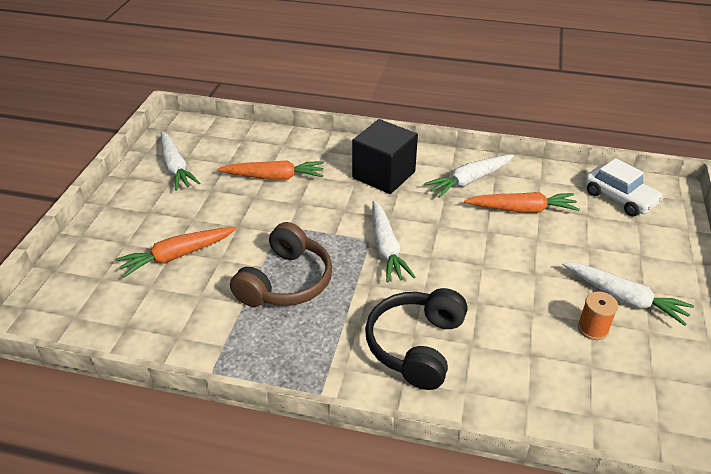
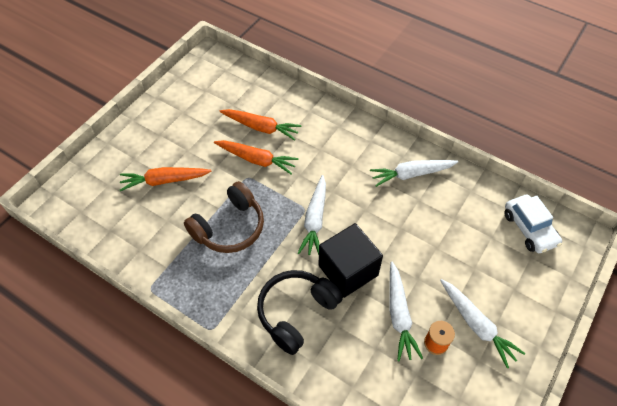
camera: 20 degrees right, 15 degrees up
(176, 167) = (193, 98): white carrot -> white carrot (399, 315)
(383, 175) = (345, 149): black cube -> black cube (348, 270)
(522, 209) = (440, 216): orange carrot -> orange carrot (257, 160)

